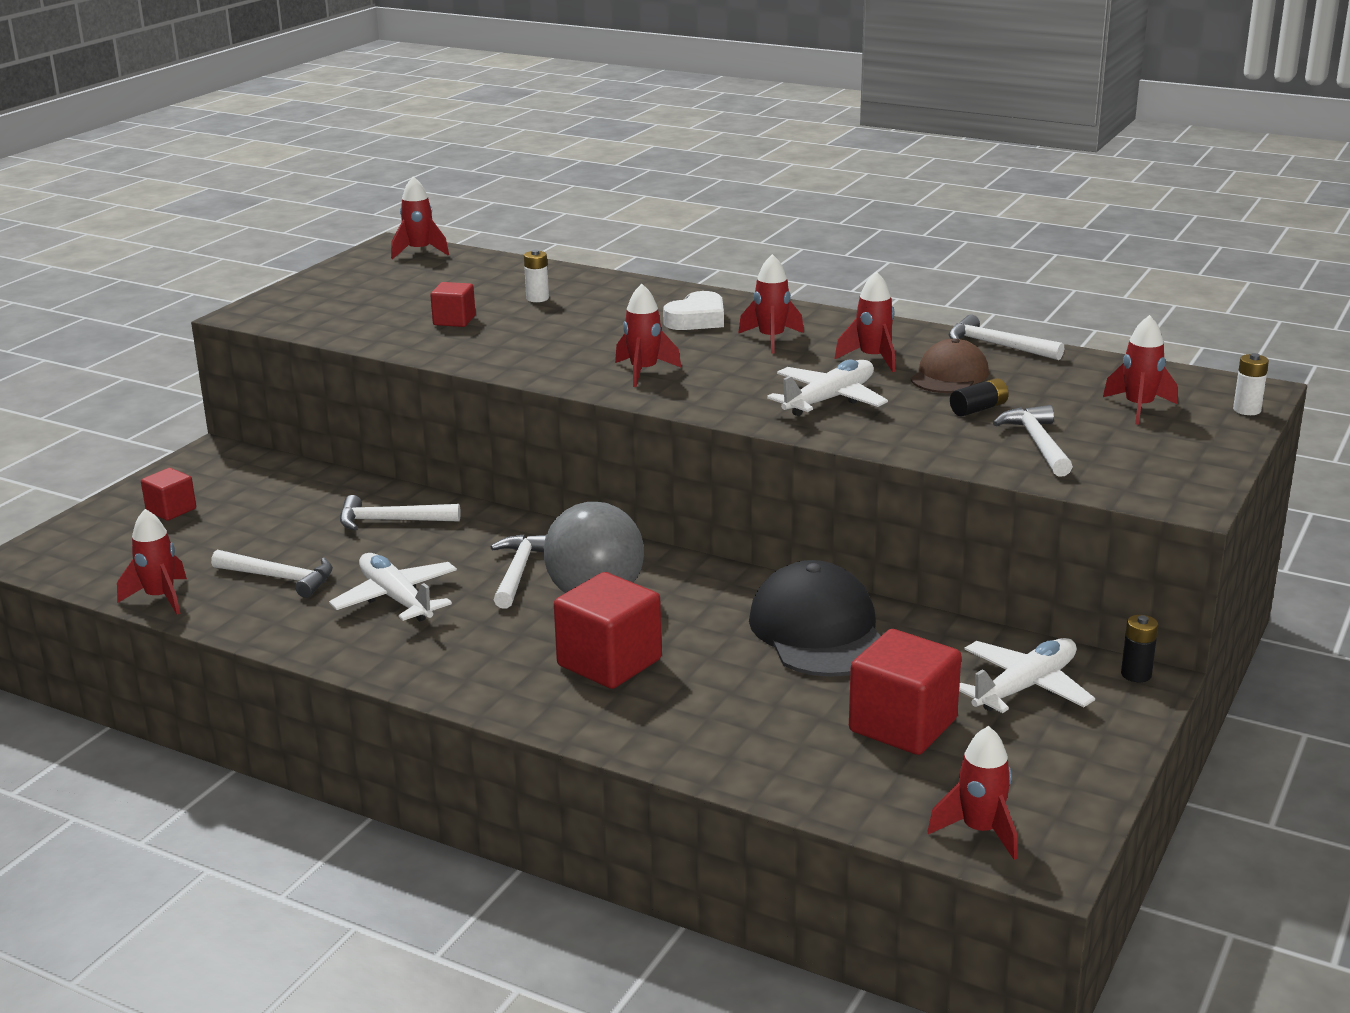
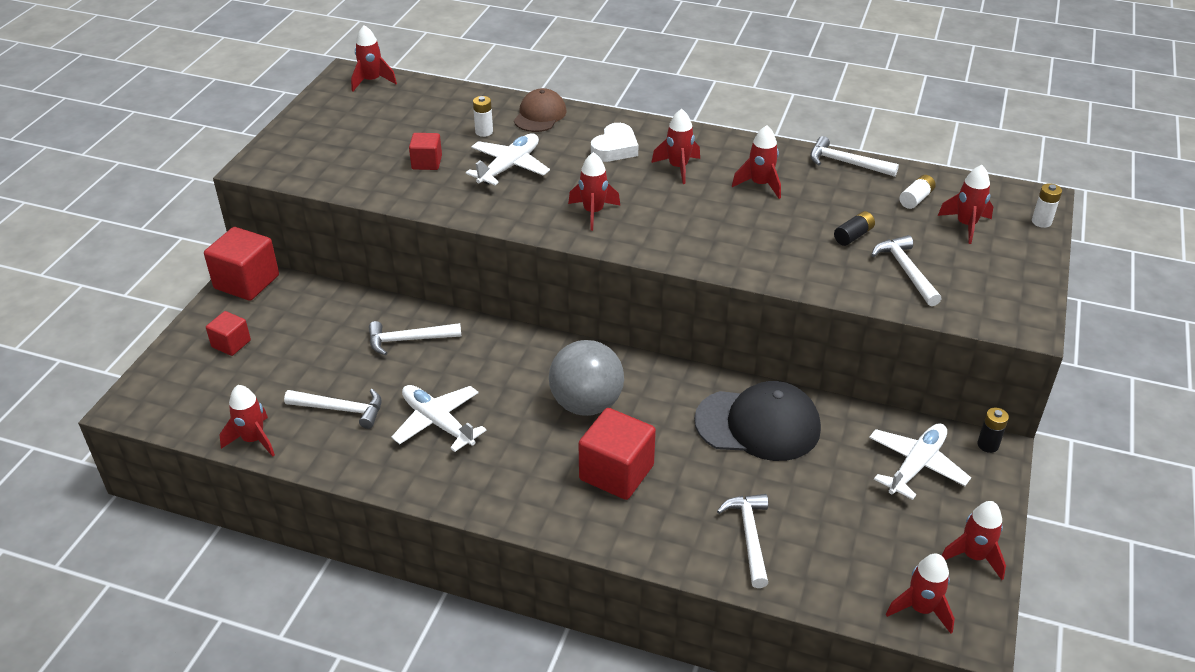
camera: 10 degrees left, 15 degrees up
(518, 572) = (522, 385): white hammer -> white hammer (749, 536)
(818, 631) = (758, 425): black cap -> black cap turned 120 degrees clockwise
(829, 400) = (742, 234): white plane -> white plane (509, 167)
(902, 725) = (842, 513): red cube -> red cube (247, 282)
(949, 376) = (821, 200): brown cap -> brown cap (540, 115)
(1075, 784) = (973, 556): none -> red rocket
(1079, 381) = (916, 199): none -> white battery

